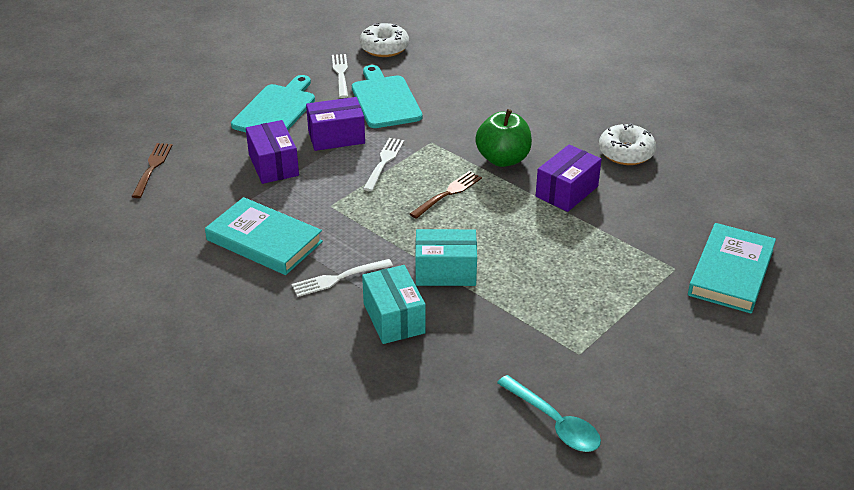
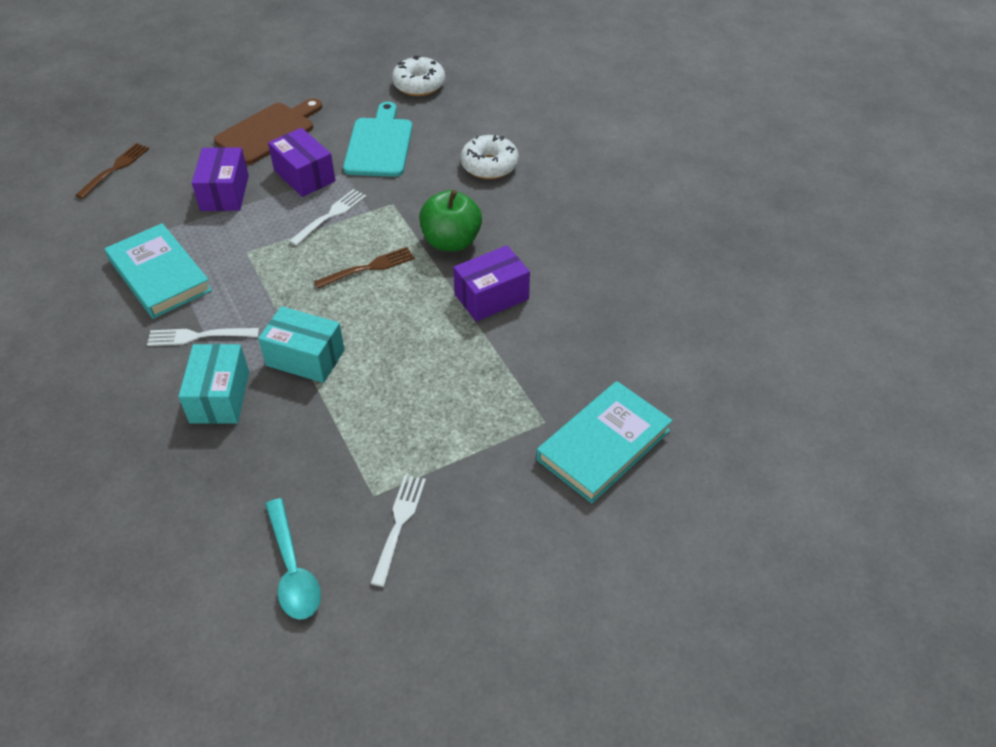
camera: 20 degrees right, 10 degrees up
(276, 109) = (268, 132): turquoise cutting board -> brown cutting board
(336, 137) = (304, 176): purple box -> purple box turned 45 degrees clockwise
(341, 74) = (356, 106): white fork -> white fork (399, 525)
(626, 153) = (586, 266): white donut -> white donut (489, 165)

